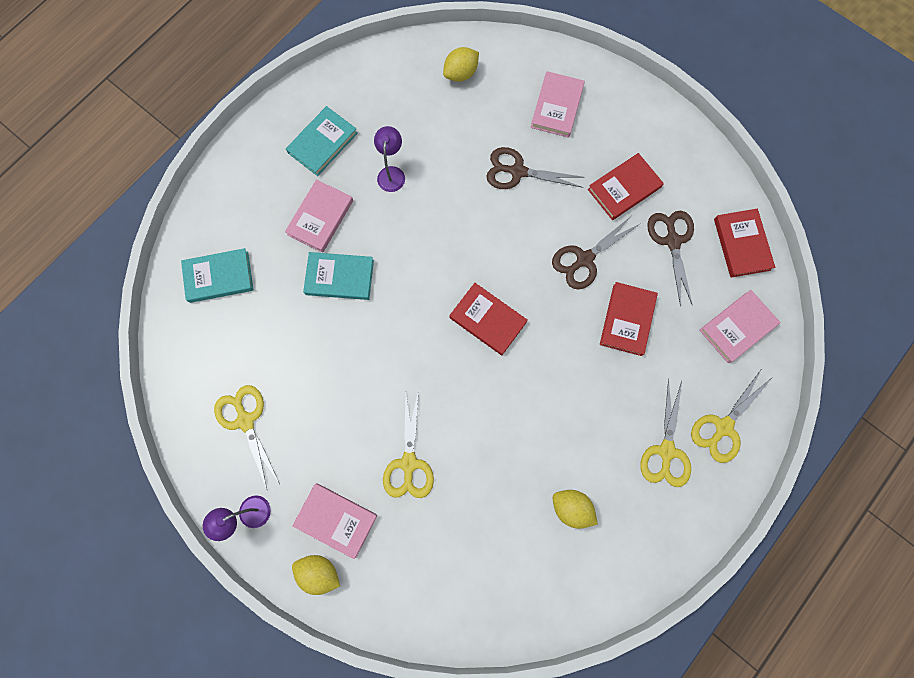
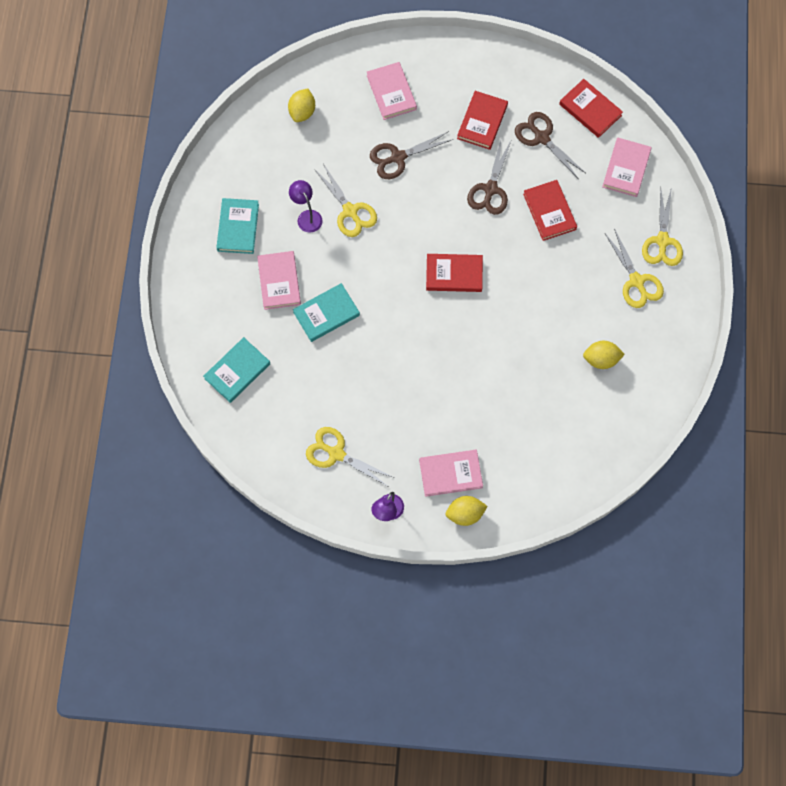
camera: 35 degrees left, 5 degrees down
(409, 463) = (472, 404): yellow scissors -> yellow scissors (350, 211)

